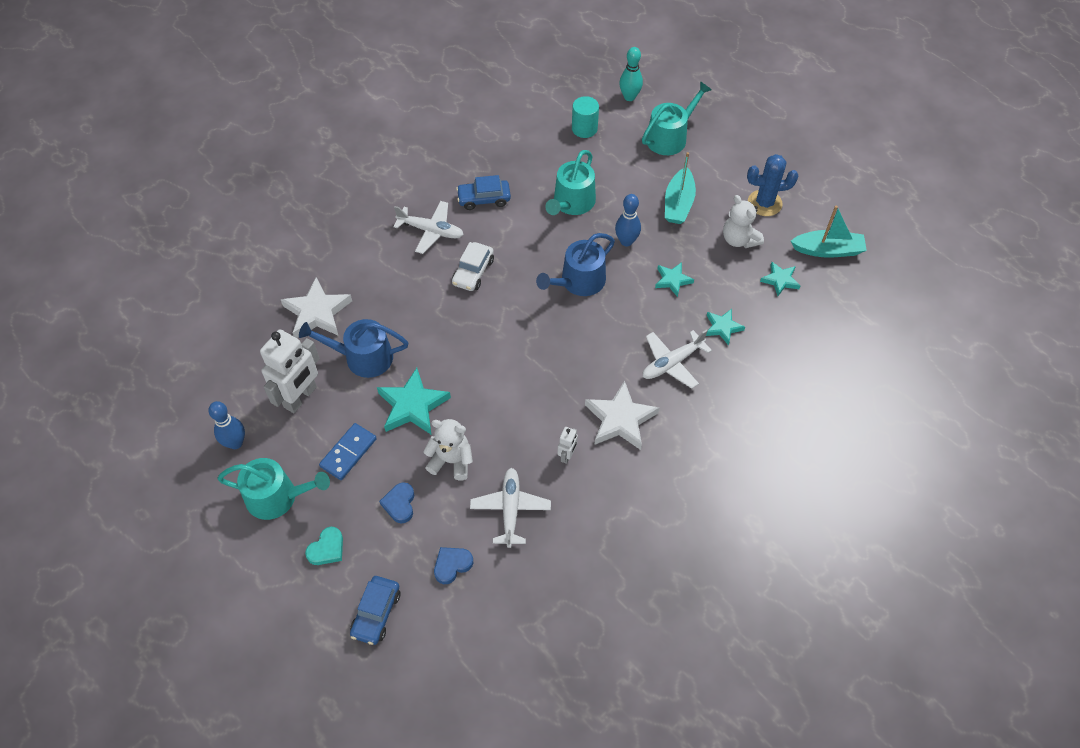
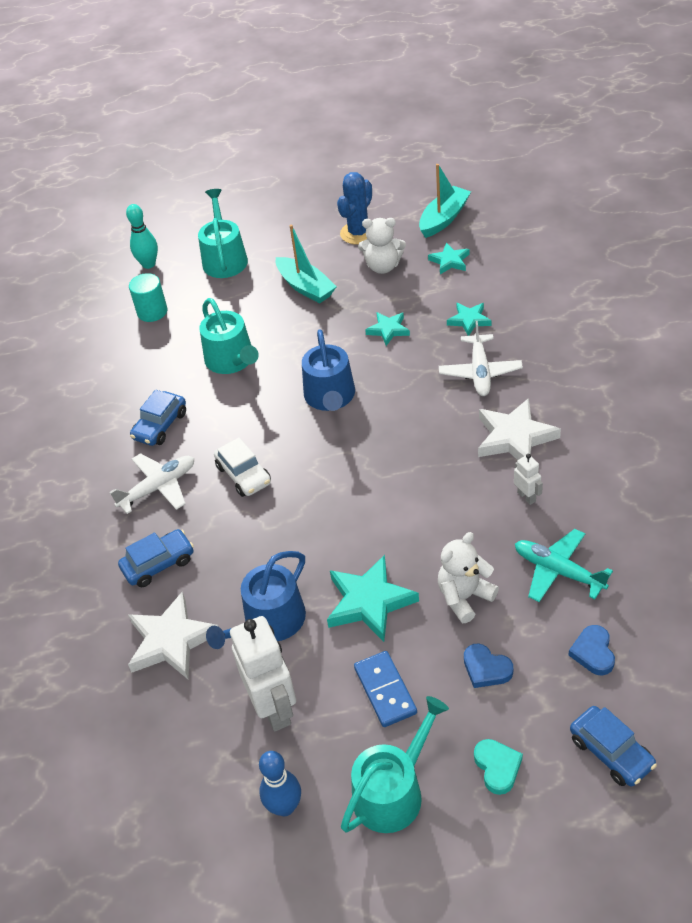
camera: 50 degrees left, 10 degrees down
(370, 269) = (158, 564): none -> blue car
(510, 509) = (558, 571): white plane -> turquoise plane
(626, 241) = (315, 342): blue bowling pin -> none

